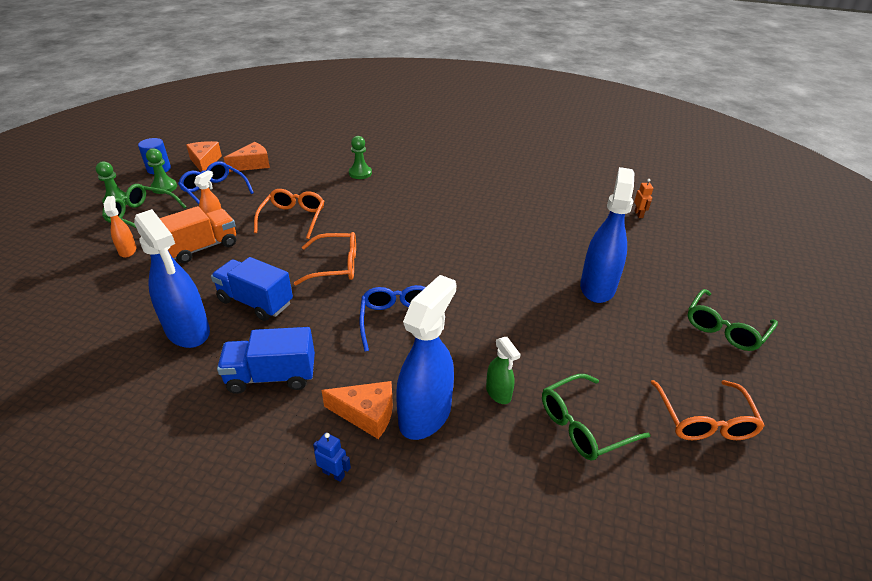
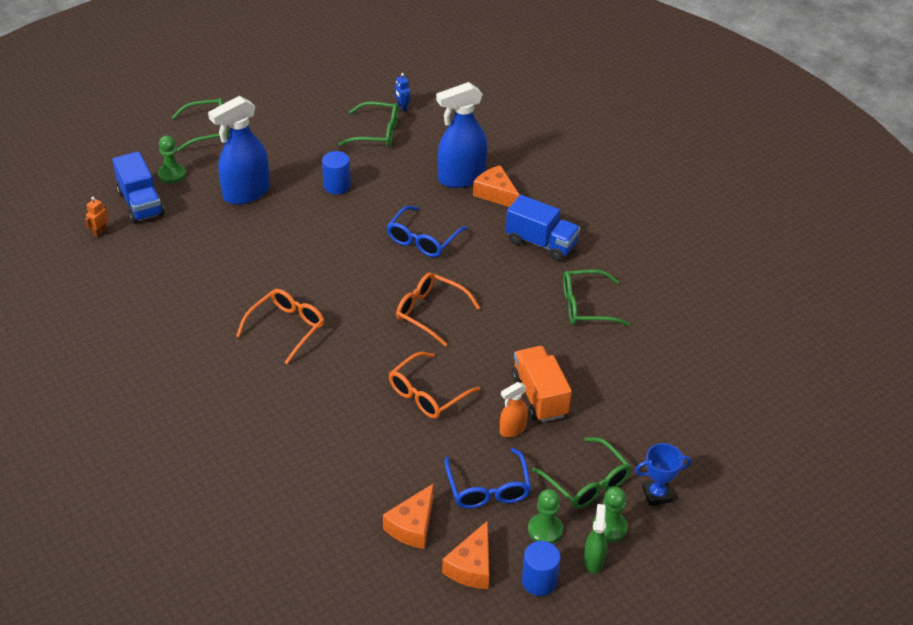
camera: 145 degrees left, 5 degrees up
(82, 227) = (657, 494): none -> blue trophy
(128, 250) = (614, 428): orange spray bottle -> none
(188, 331) = (586, 306): blue spray bottle -> green glasses
(202, 247) = (539, 396): orange truck -> orange truck turned 75 degrees clockwise
(252, 164) = (412, 526): orange cheese -> orange cheese turned 60 degrees counterclockwise
(255, 302) = (521, 308): blue truck -> blue truck (140, 203)
(334, 474) = (536, 176): blue robot -> blue robot (402, 107)
(360, 173) = (296, 434): green pawn -> green pawn (172, 174)
(498, 393) = (405, 167): green spray bottle -> green spray bottle (593, 560)
(536, 334) = (337, 186): none -> blue cylinder
(704, 420) = (307, 105): orange glasses -> orange glasses (286, 328)

